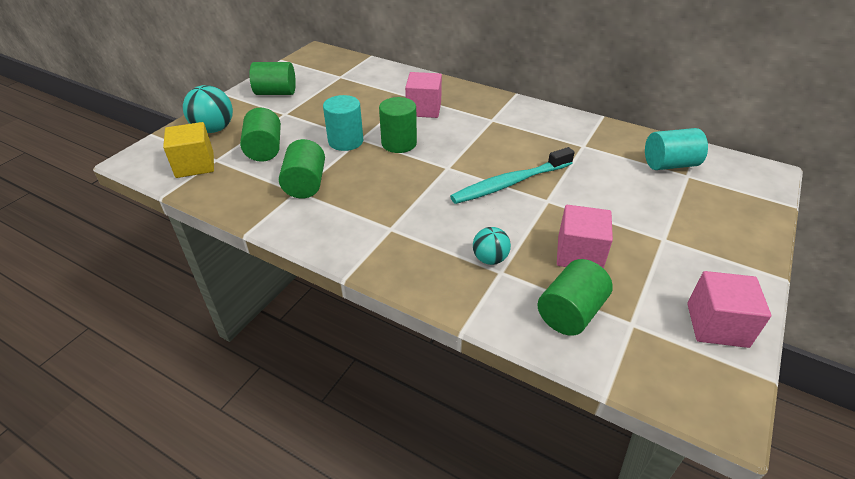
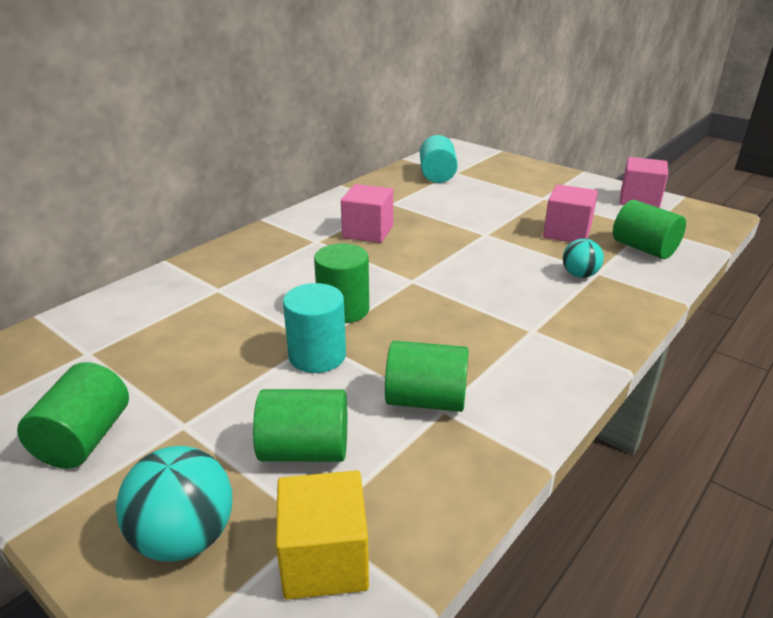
camera: 80 degrees left, 10 degrees down
(423, 109) = (261, 283): pink cube -> pink cube (368, 232)
(510, 183) = (452, 248): turquoise toothbrush -> none

